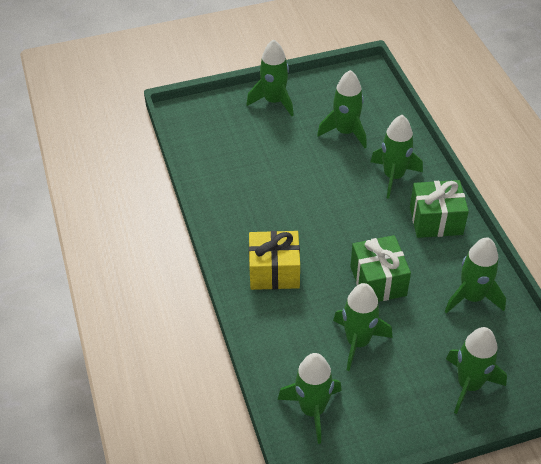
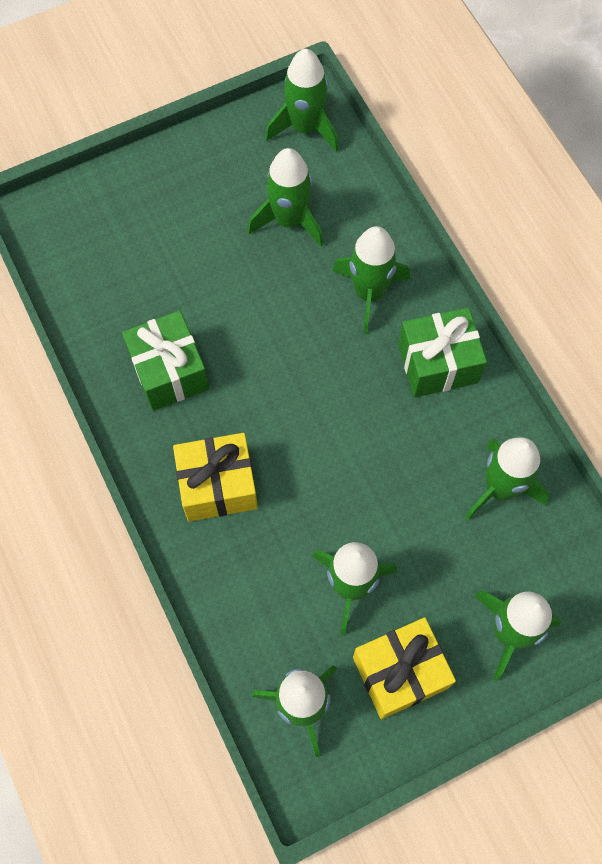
camera: 10 degrees left, 20 degrees up
(274, 101) = (174, 176): green rocket -> green rocket (305, 128)
(378, 281) = (367, 480): green gift -> green gift (169, 371)
(386, 399) = (400, 672): none -> yellow gift

